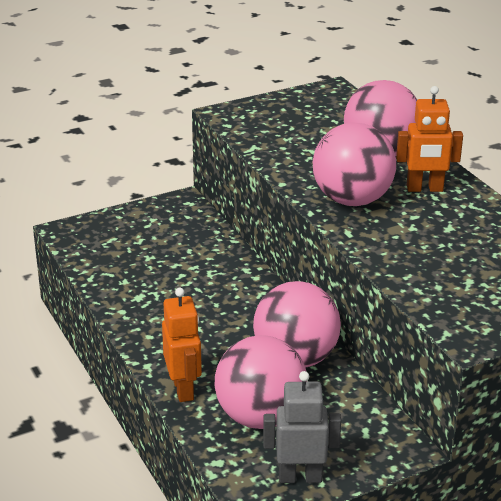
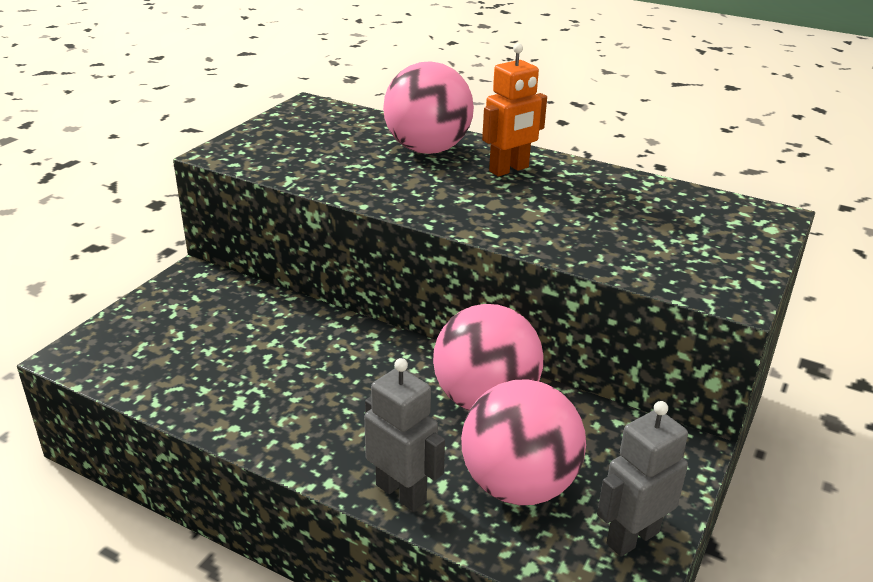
camera: 35 degrees left, 0 degrees up
(183, 389) = (401, 493): orange robot -> grey robot
(352, 200) = (455, 200): pink ball -> none

